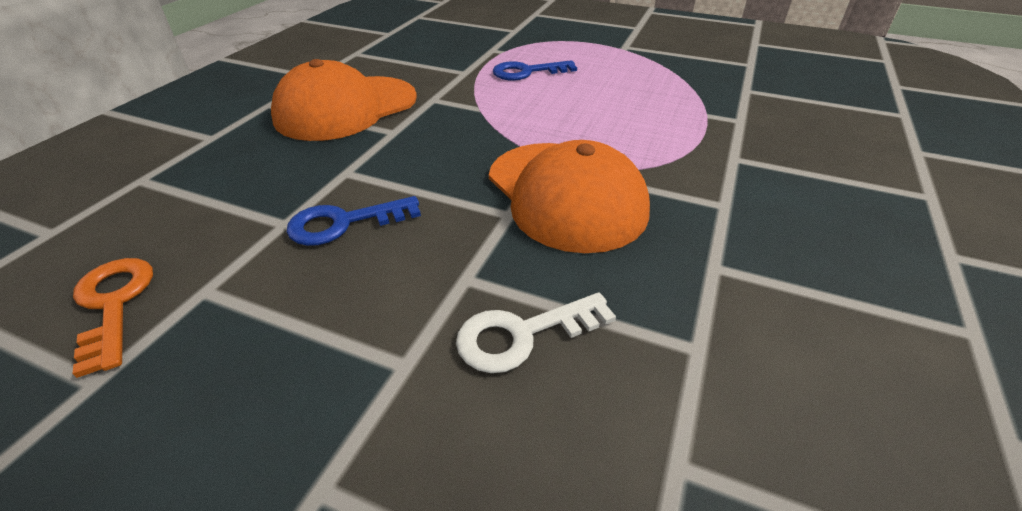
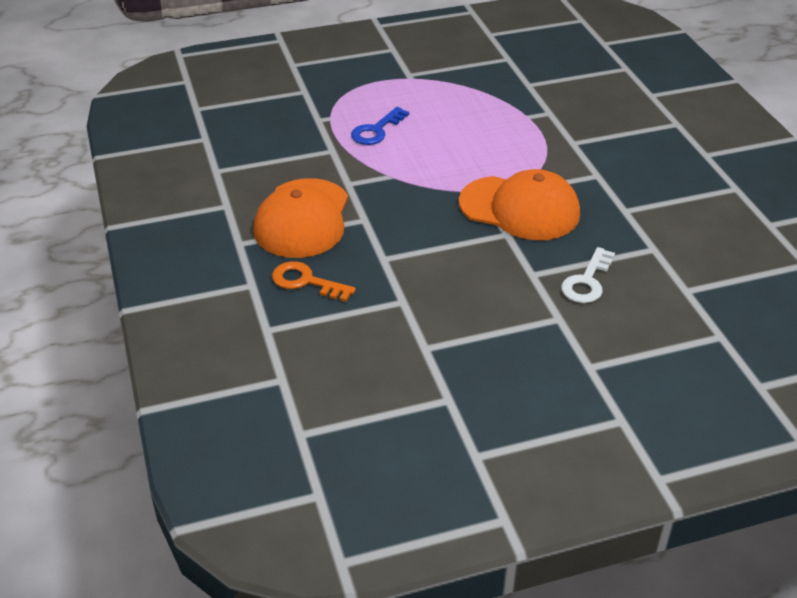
camera: 40 degrees left, 0 degrees up
(113, 304) = (395, 377): orange key -> orange key (306, 282)
(344, 223) = (434, 283): blue key -> none

